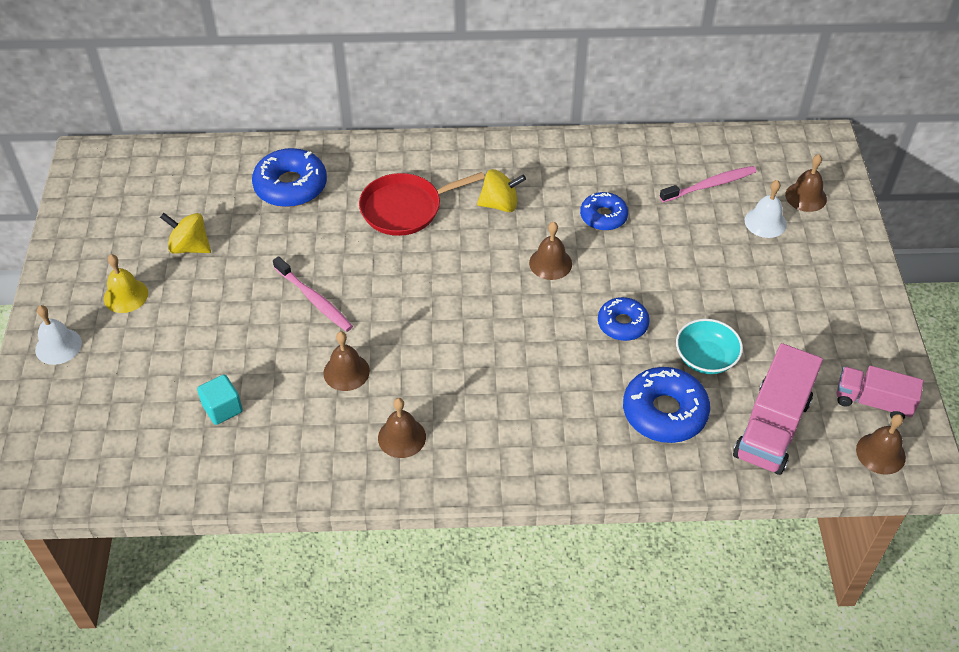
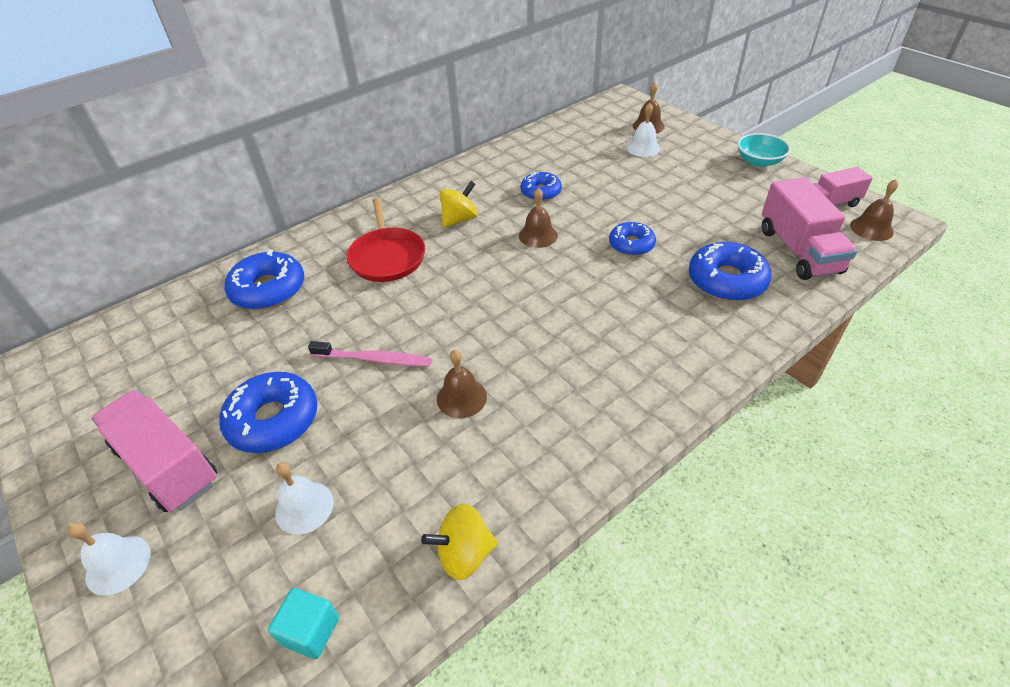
camera: 35 degrees left, 5 degrees down
(126, 295) = (167, 465): yellow bell -> pink truck
(182, 382) = (304, 507): none -> white bell
(190, 247) = (206, 384): yellow spinning top -> yellow spinning top (464, 554)
(211, 305) = (273, 420): none -> blue donut
(222, 408) = (372, 504): turquoise cube -> turquoise cube (311, 631)
(402, 437) = (565, 418): brown bell -> none
(405, 208) = (387, 257): red pan -> red pan turned 45 degrees counterclockwise
(705, 358) = (707, 235): turquoise bowl -> turquoise bowl (759, 161)
(710, 185) = (586, 145): pink toothbrush -> none

